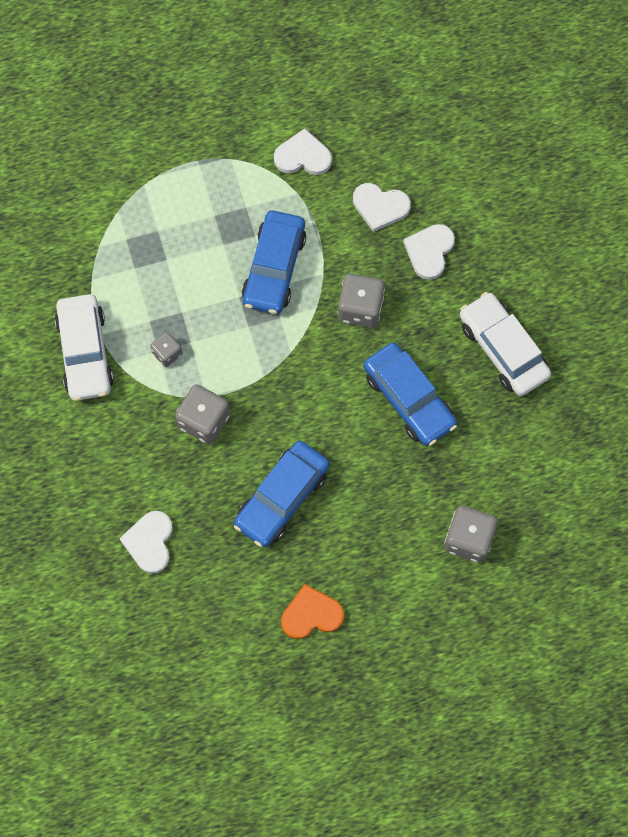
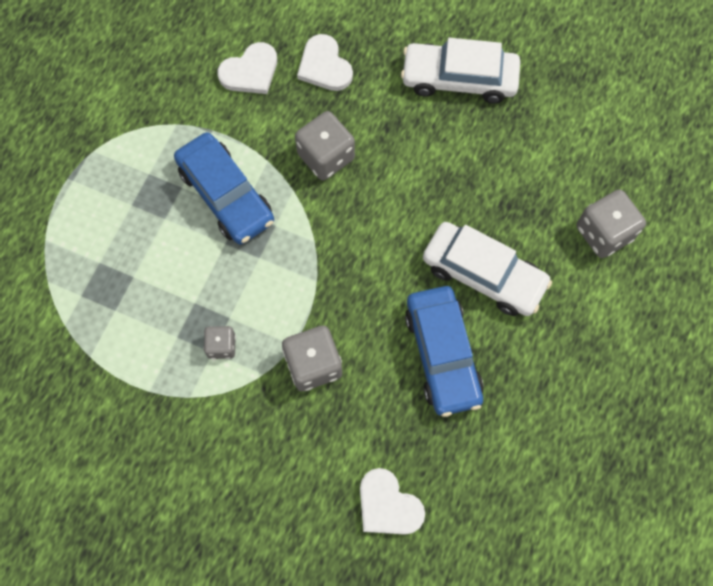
camera: 50 degrees left, 0 degrees up
(85, 353) = (154, 418): white car -> white car (483, 274)
(303, 156) = (147, 94): white heart -> none
(311, 614) = (571, 414): orange heart -> none
(408, 399) = (440, 182): blue car -> none

